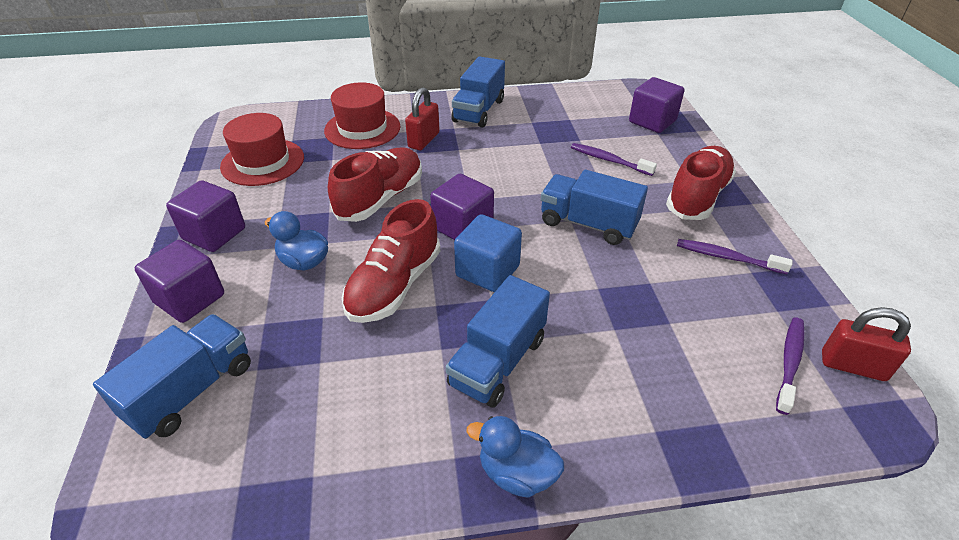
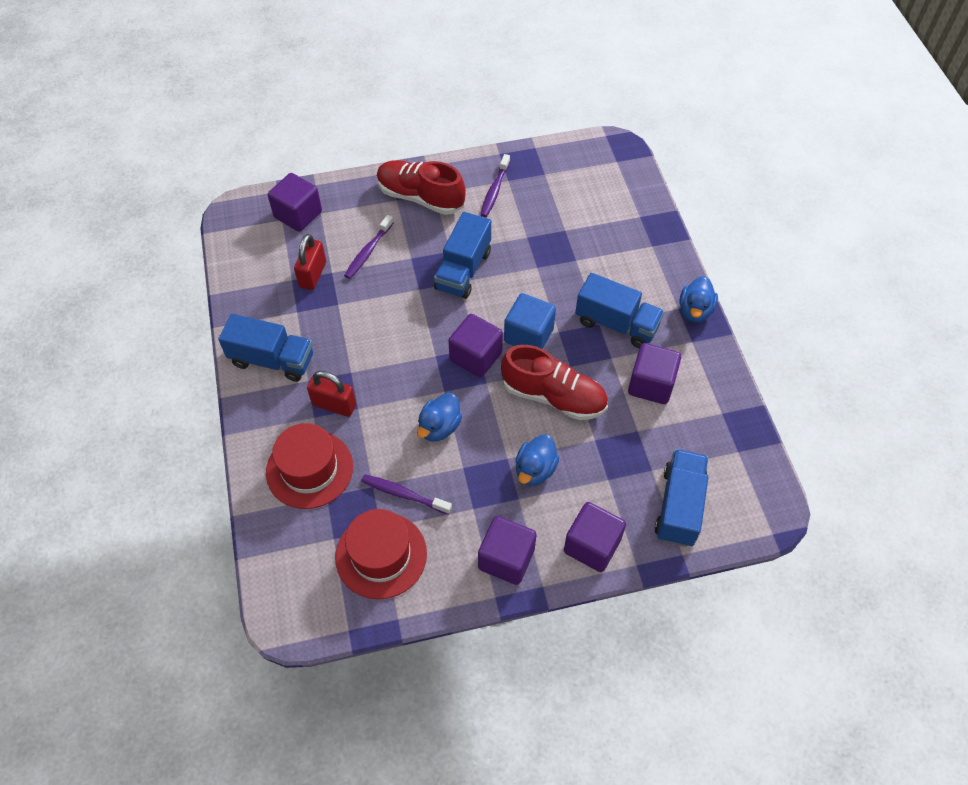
camera: 95 degrees left, 15 degrees up
(191, 391) = (679, 506): blue truck -> blue truck turned 75 degrees clockwise
(380, 198) = (439, 427): red shoe -> blue duck
(387, 388) = (651, 384): none -> purple cube
(789, 363) = (588, 177): purple toothbrush -> purple toothbrush (404, 494)
(853, 366) = (585, 149): red padlock -> red padlock (312, 275)

